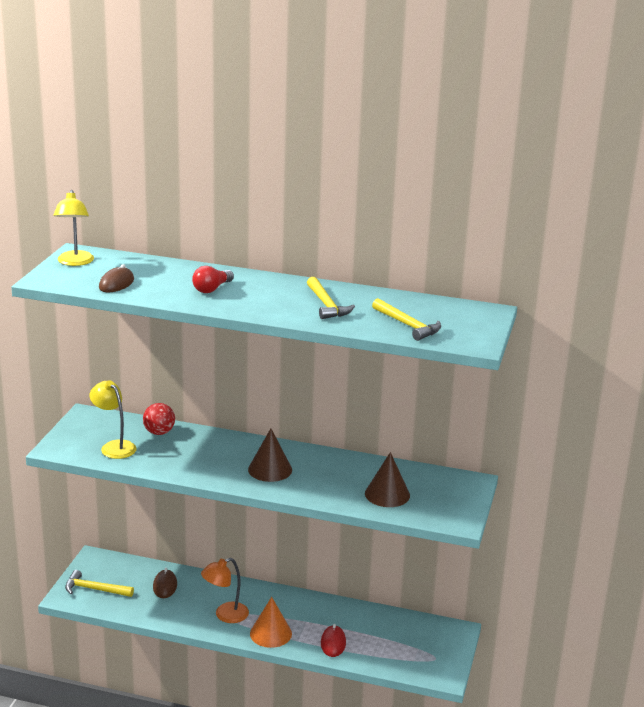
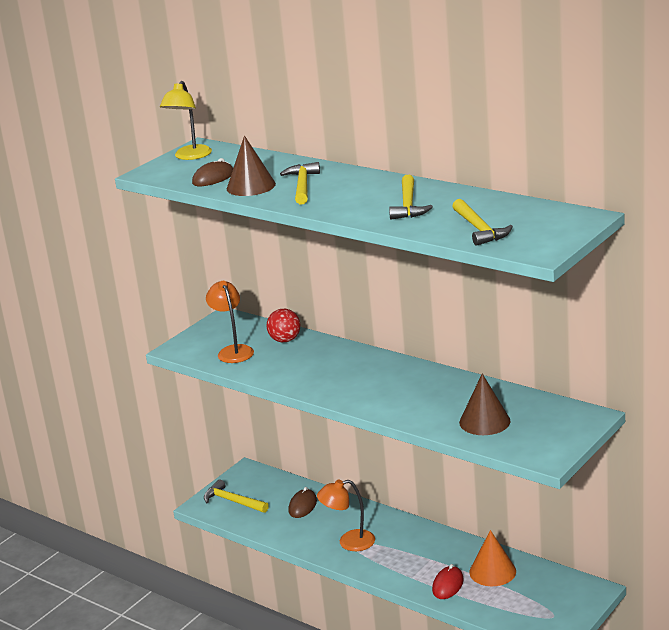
camera: 25 degrees right, 0 degrees up
(114, 446) = (233, 351): yellow lamp -> orange lamp
(212, 289) = (302, 185): red light bulb -> yellow hammer
(270, 469) = (375, 385): brown cone -> brown cone (251, 186)
(270, 633) = (387, 566): orange cone -> orange cone (492, 571)

